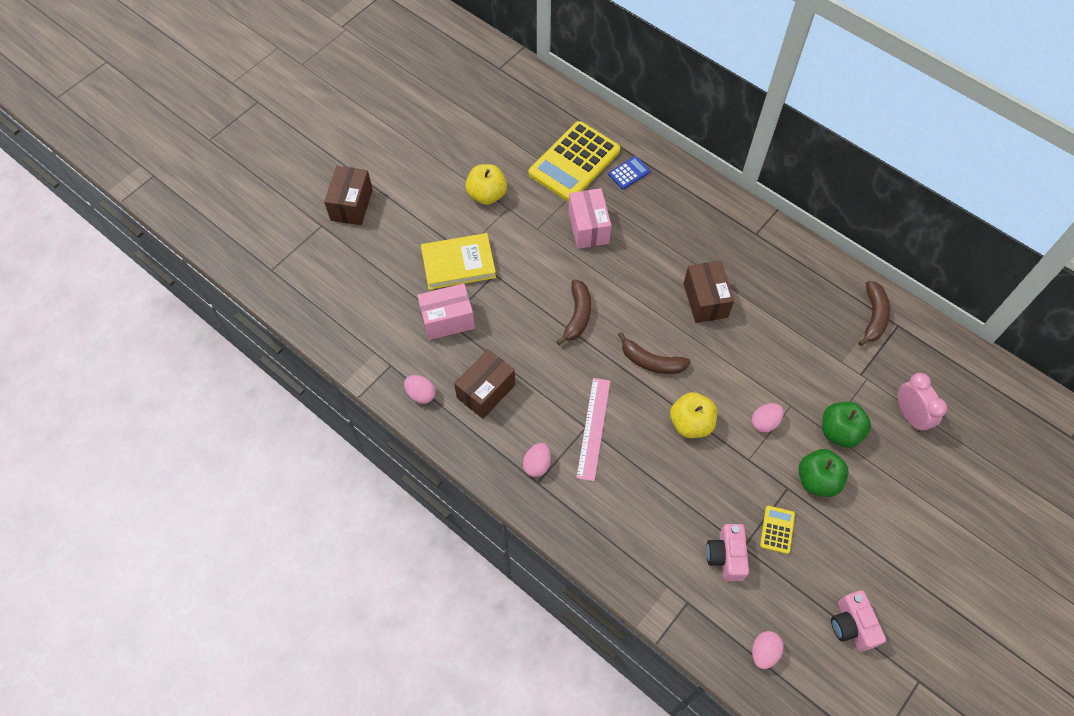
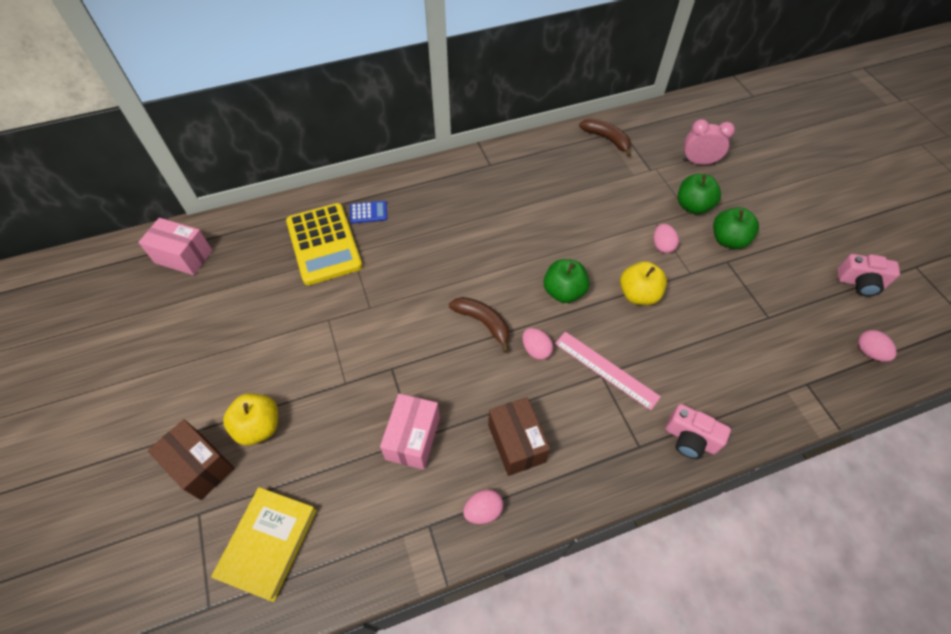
camera: 60 degrees left, 5 degrees down
(458, 264) = (356, 395): yellow book -> yellow book (268, 543)
(487, 195) = (299, 329): yellow apple -> yellow apple (259, 427)
(537, 464) = (620, 437): pink egg -> pink egg (536, 350)
(588, 228) = (399, 268): pink box -> pink box (183, 256)
(629, 173) = (368, 212): blue calculator -> blue calculator turned 90 degrees clockwise
(651, 361) = (563, 292): brown banana -> green apple
(705, 300) = (528, 226): brown box -> none
(726, 556) = (773, 334): pink camera -> pink camera (690, 439)
(777, 530) = (761, 287): yellow calculator -> none

